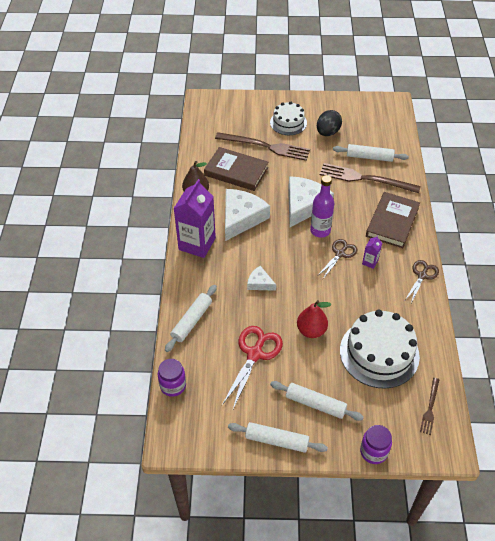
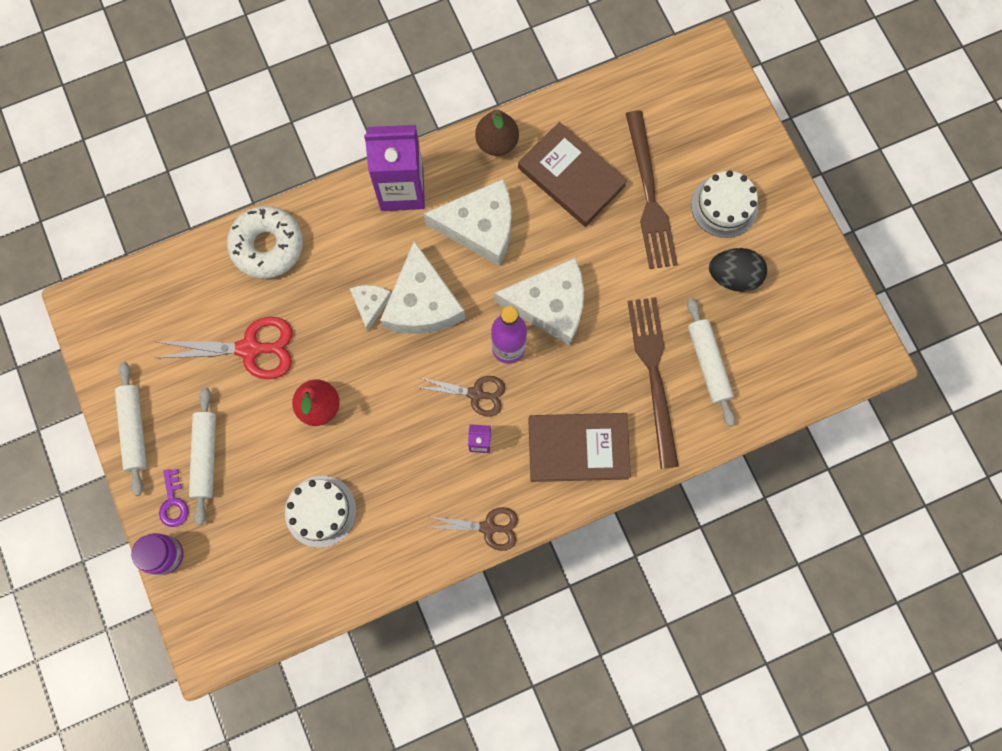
camera: 65 degrees right, 25 degrees up
(173, 385) = (161, 271): purple jar -> none
(191, 321) = (267, 246): white rolling pin -> white donut
(236, 171) = (571, 177): brown book -> brown book turned 45 degrees counterclockwise
(272, 259) = (422, 302): none -> white cheese
(339, 434) = (173, 502): none -> purple key
(379, 353) = (320, 511): white cake -> white cake, size x0.61
(430, 408) = (260, 608): brown fork -> none

